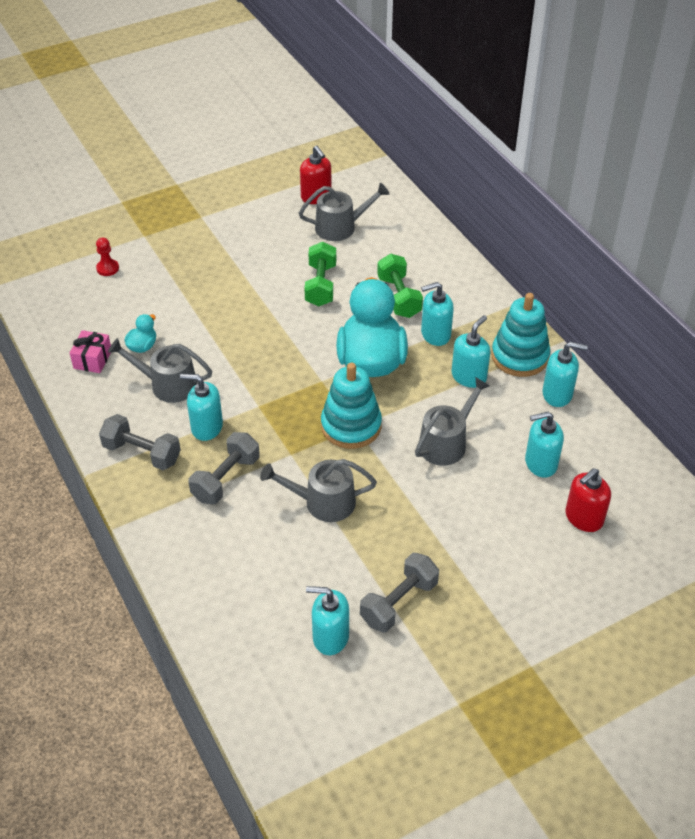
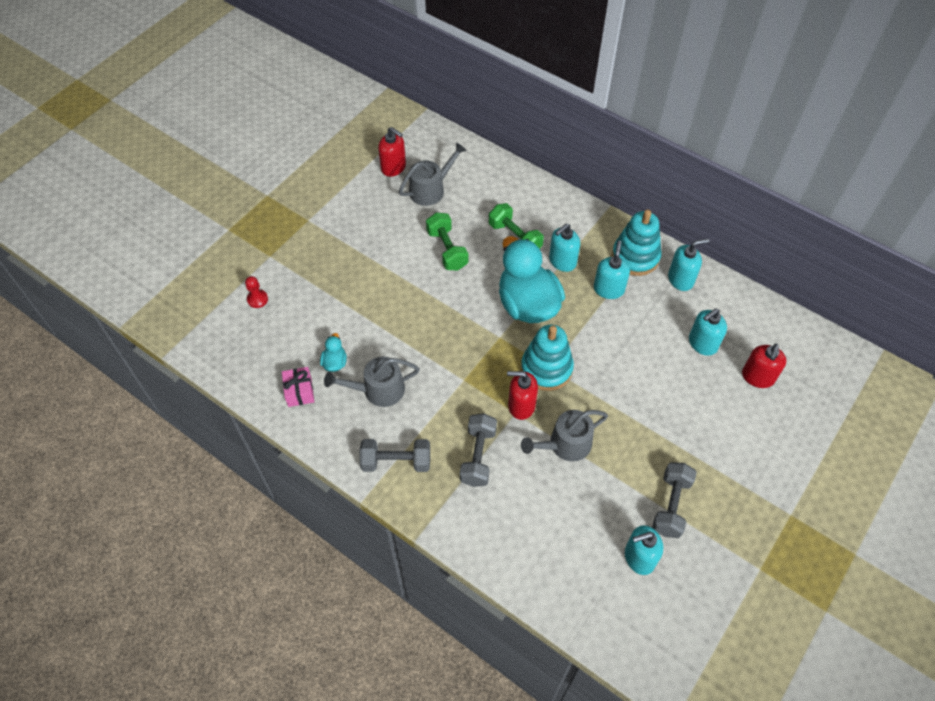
camera: 25 degrees left, 10 degrees up
(206, 427) = (434, 416): turquoise soap dispenser -> none
(301, 450) = (521, 405): none -> red soap dispenser
(446, 442) = (625, 354): grey watering can -> none

